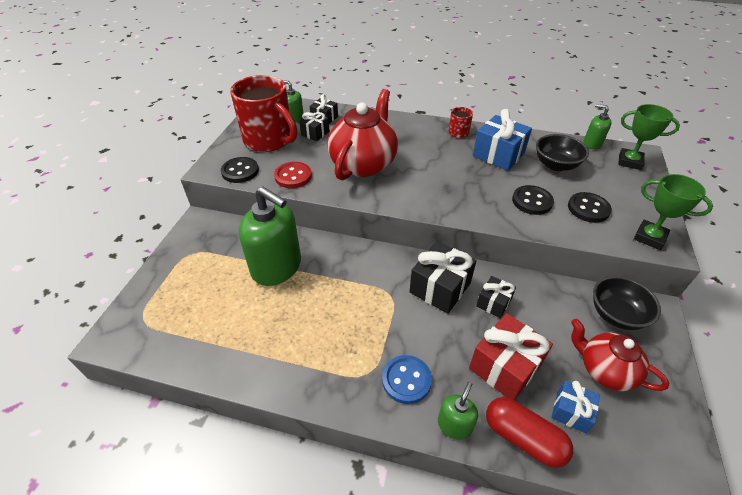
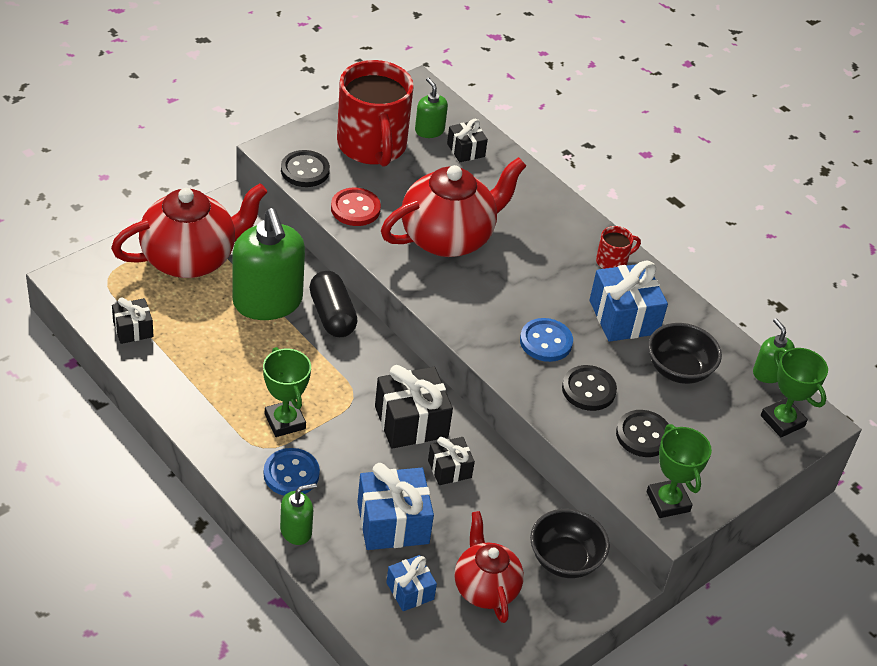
camera: 30 degrees right, 0 degrees up
(198, 270) = (190, 259): none -> red teapot
(315, 133) = (433, 166): black gift -> black gift (133, 329)
(326, 251) = (332, 315): none -> black capsule
(364, 342) = (285, 421): none -> green trophy
(479, 189) = (546, 342): none -> blue button
(505, 366) = (393, 523): red gift -> blue gift
(523, 438) = (344, 577): red capsule -> none

